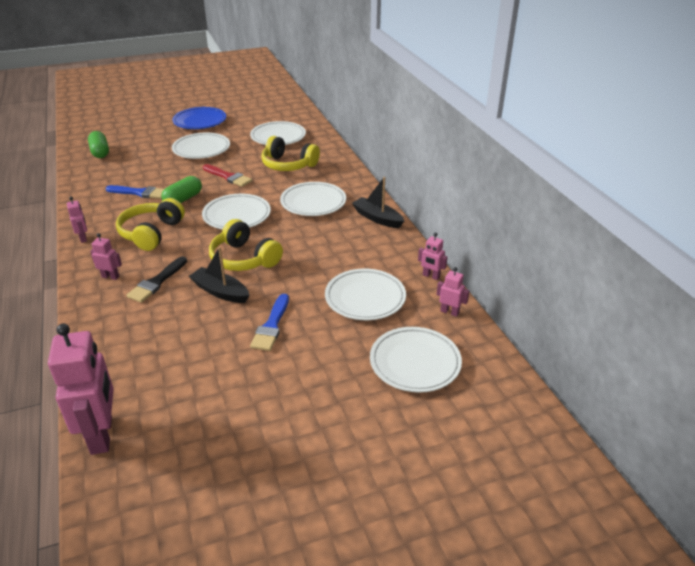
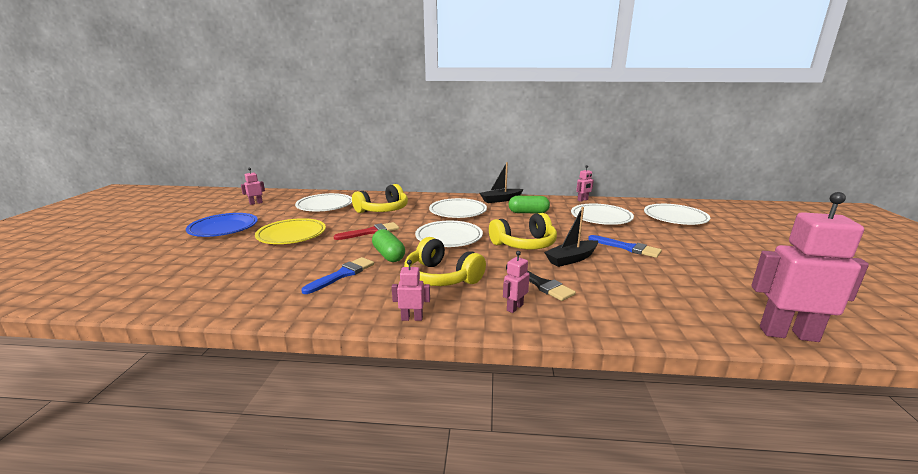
camera: 65 degrees left, 15 degrees down
(100, 152) = (186, 289): green capsule -> green capsule (528, 212)
(201, 149) = (292, 235): white plate -> yellow plate
(449, 312) = (623, 203): pink robot -> pink robot (256, 203)

